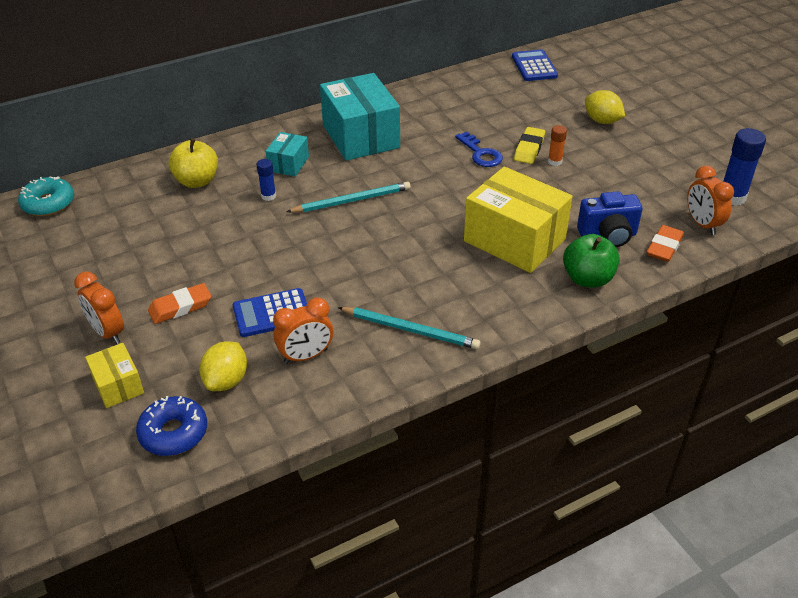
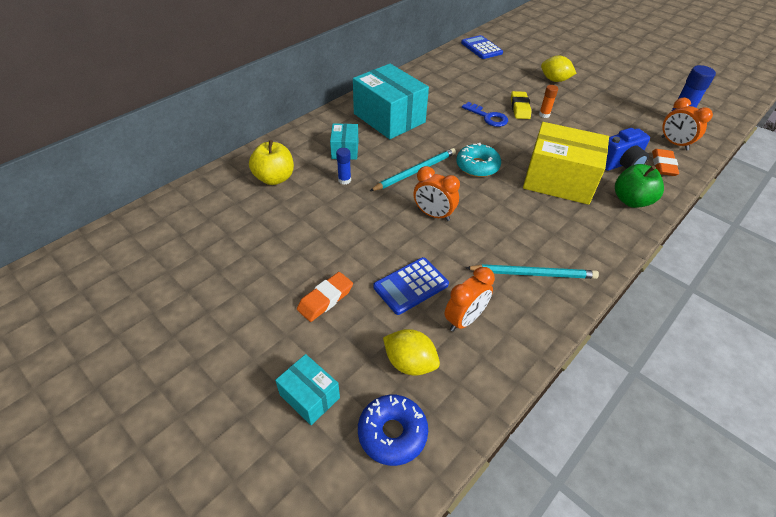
camera: 20 degrees left, 5 degrees up
(48, 203) = (143, 224): turquoise donut -> turquoise donut (477, 166)
(107, 332) = (269, 342): orange clock -> orange clock (433, 215)
(118, 385) = (309, 396): yellow box -> turquoise box
(226, 380) = (410, 363): yellow lemon -> yellow lemon turned 60 degrees counterclockwise

